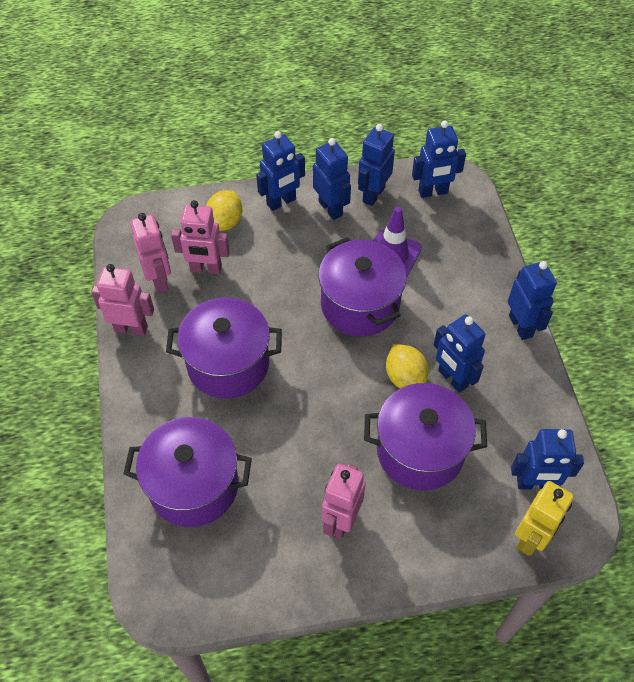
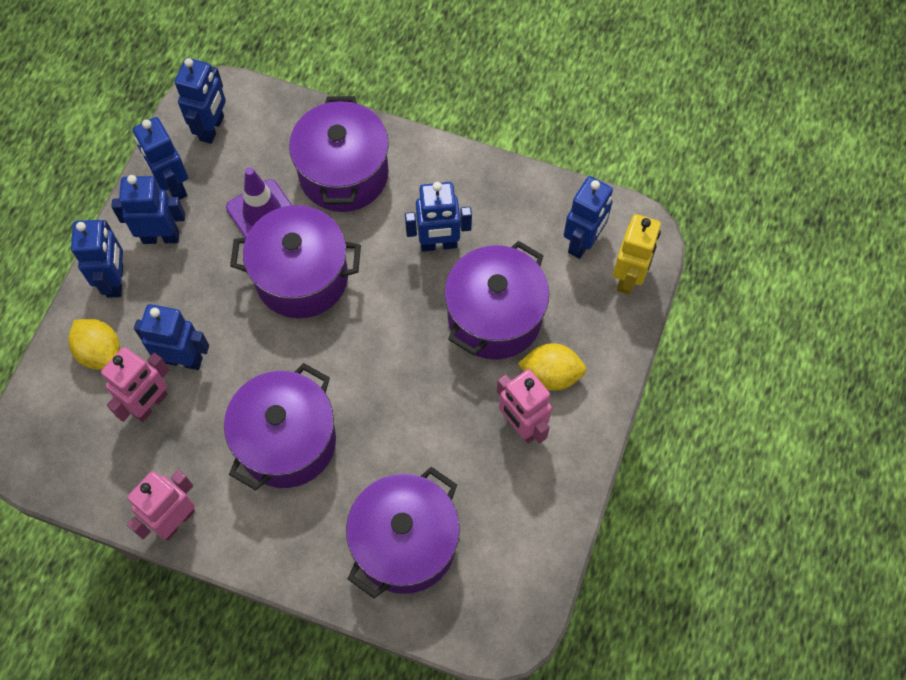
camera: 60 degrees left, 10 degrees up
(159, 280) = (131, 461): pink robot -> none
(405, 378) = (411, 285): yellow lemon -> yellow lemon (551, 375)
(461, 286) = (344, 174): none -> purple pot
(521, 326) = (422, 151): blue robot -> blue robot (183, 359)
(531, 538) = (628, 277): yellow robot -> yellow robot turned 45 degrees clockwise

